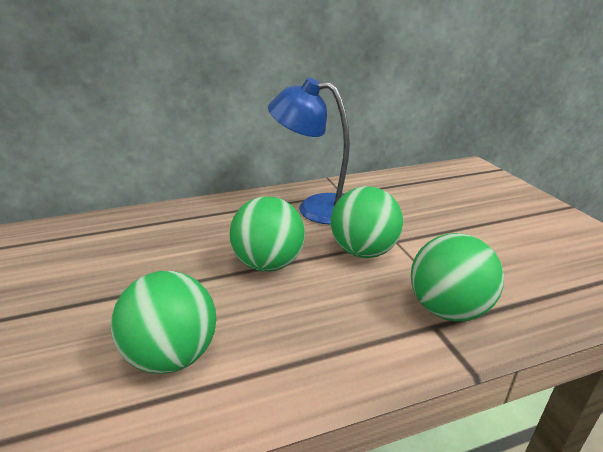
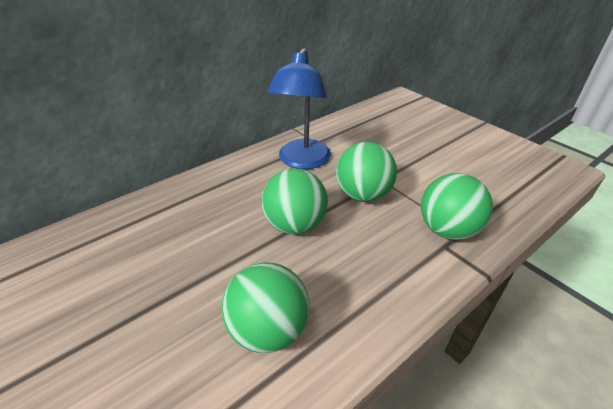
camera: 20 degrees left, 10 degrees up
(316, 207) = (302, 161): blue lamp -> blue lamp turned 75 degrees counterclockwise

